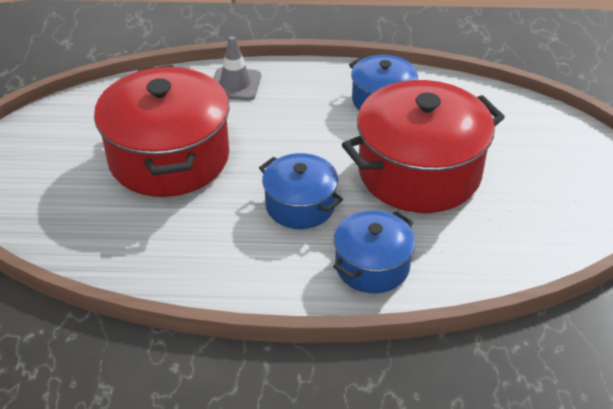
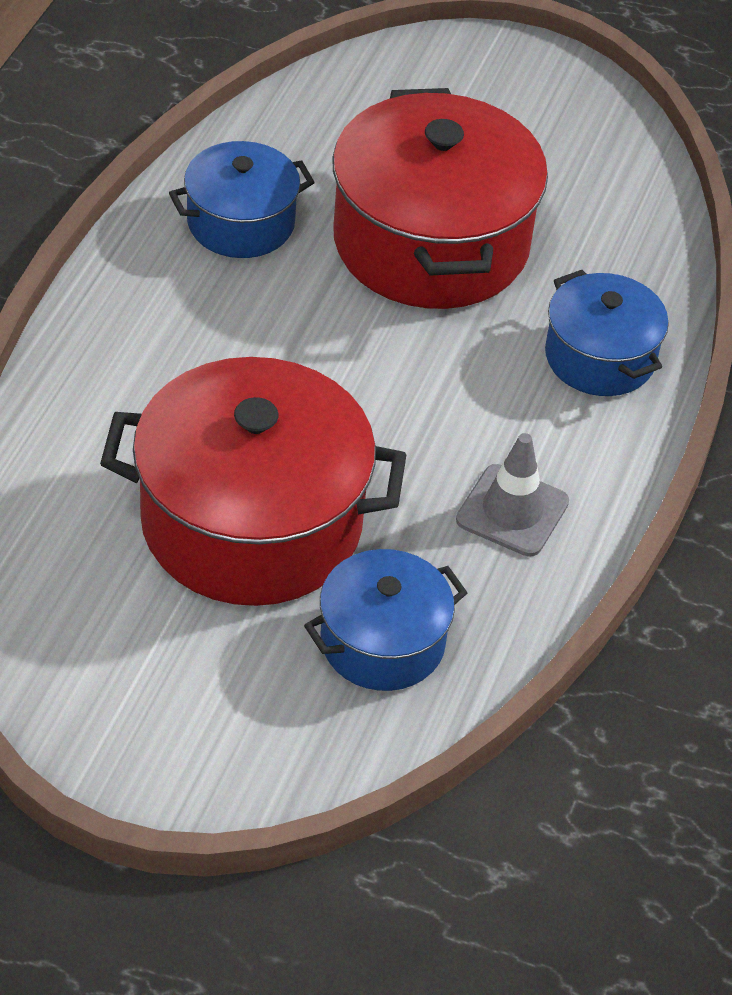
camera: 75 degrees left, 5 degrees up
(235, 84) = (93, 386): grey traffic cone -> grey traffic cone (512, 511)
(300, 205) = (444, 394): blue pot -> blue pot (382, 642)

